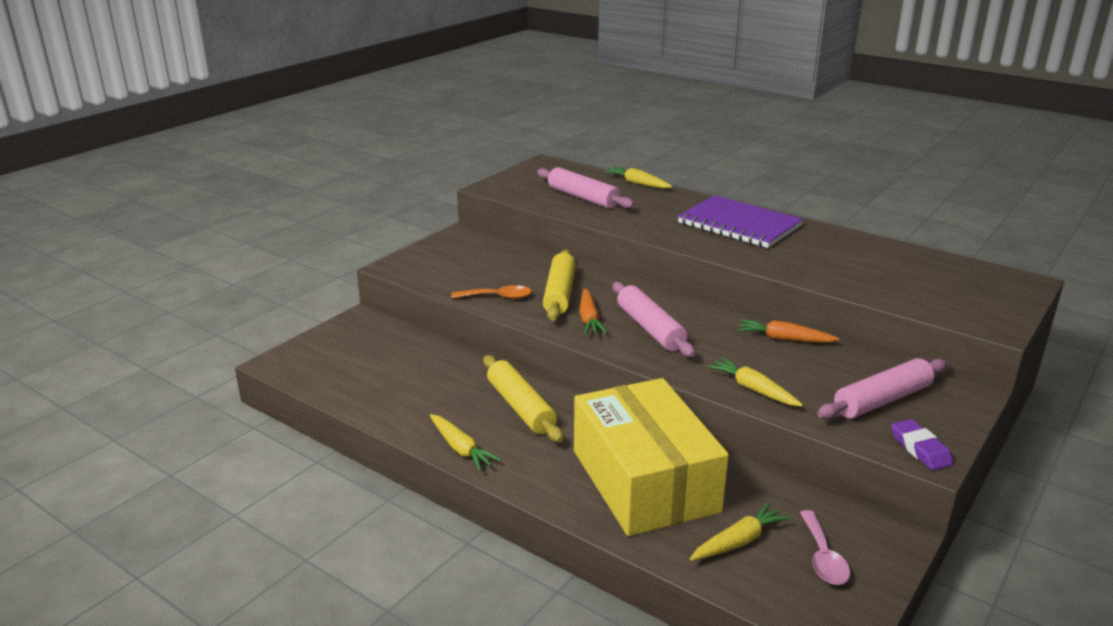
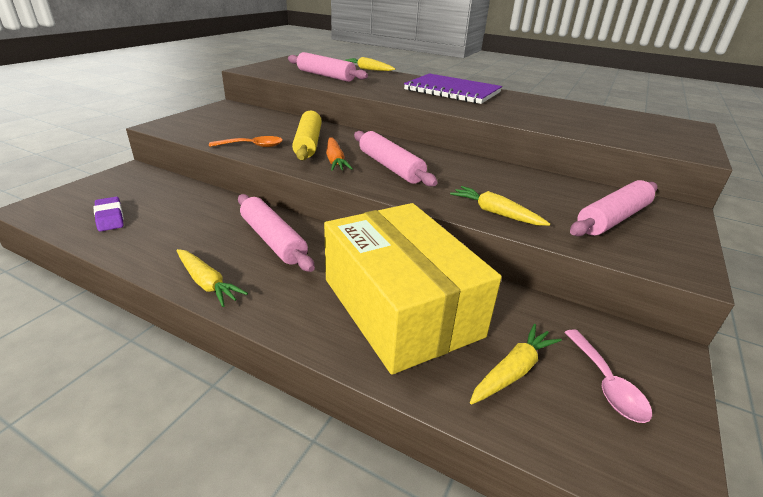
camera: 10 degrees left, 5 degrees up
(521, 407) = (273, 240): yellow rolling pin -> pink rolling pin
(784, 339) = (506, 173): orange carrot -> none
(920, 449) = (673, 261): purple eraser -> purple eraser (110, 217)

